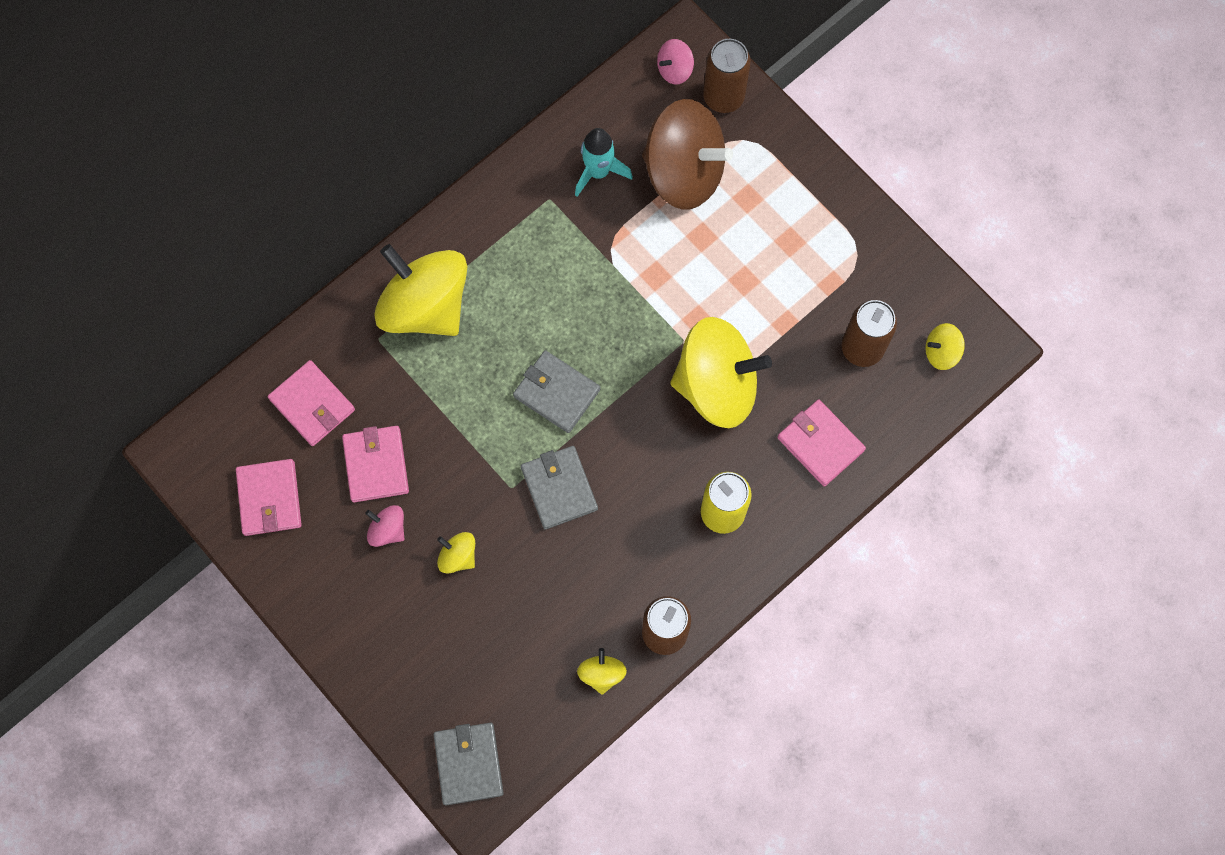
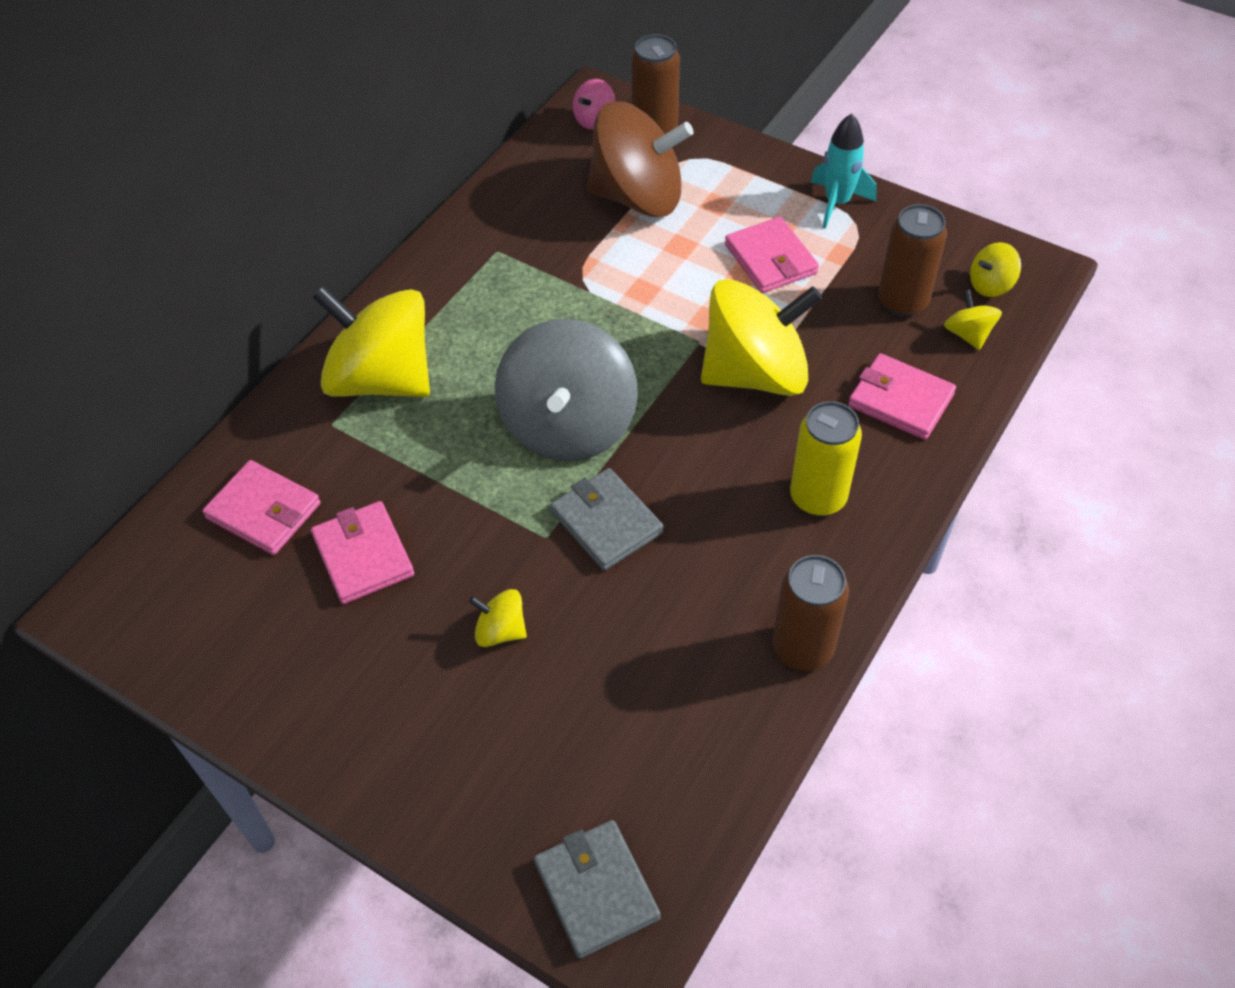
camera: 15 degrees left, 20 degrees down
(269, 498) = (228, 629): pink wallet -> pink wallet (770, 259)
(387, 530) = (397, 624): pink spinning top -> none
(556, 393) = (568, 426): grey wallet -> grey spinning top
(598, 172) = (544, 217): turquoise rocket -> turquoise rocket (837, 203)
(601, 674) = (740, 719): yellow spinning top -> yellow spinning top (968, 334)

